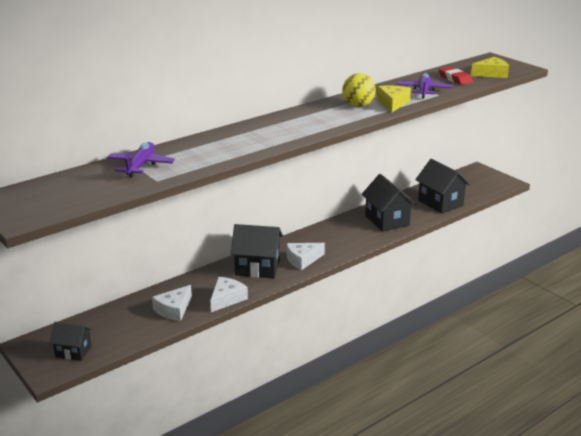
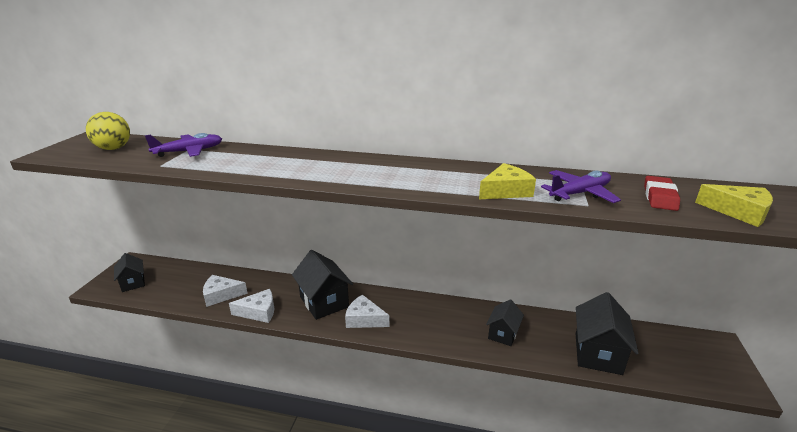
camera: 50 degrees right, 0 degrees up
(358, 105) = (464, 178): yellow ball -> yellow ball (113, 148)
(387, 221) = (503, 334): black house -> black house, size x0.61

